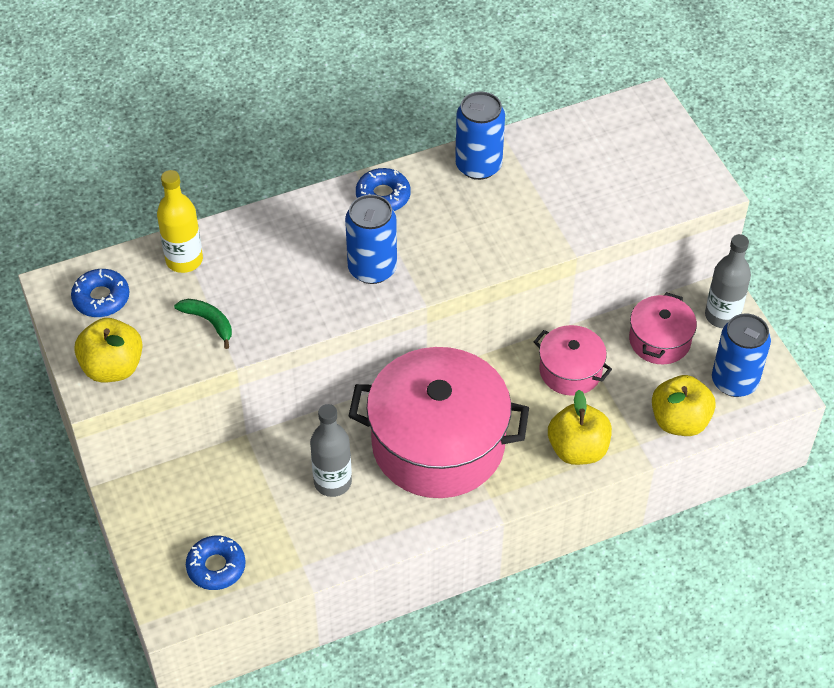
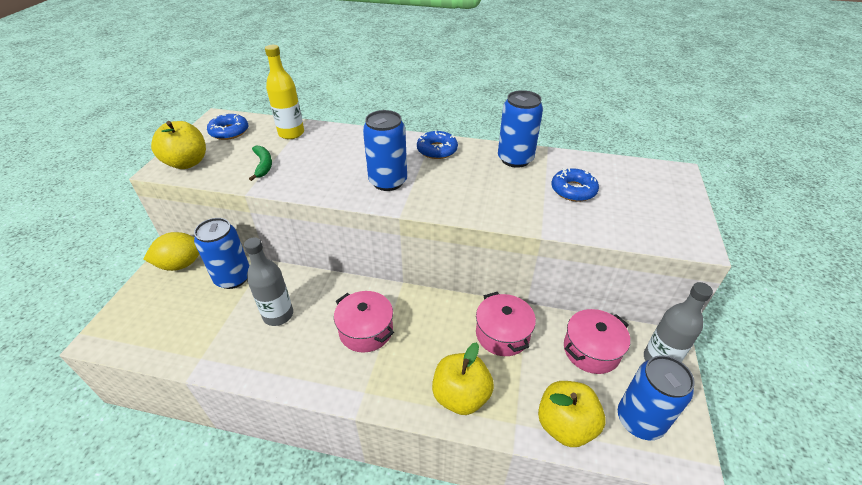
camera: 35 degrees right, 10 degrees down
(152, 497) = (181, 264): none -> yellow lemon
(216, 567) = (157, 325): blue donut -> blue donut (573, 190)
(235, 475) = (233, 278): none -> blue can
(438, 444) = (366, 330): pink pot -> pink pot, size x0.49

